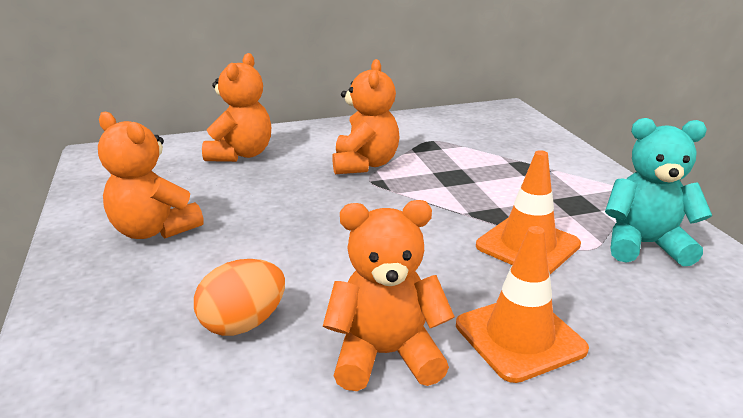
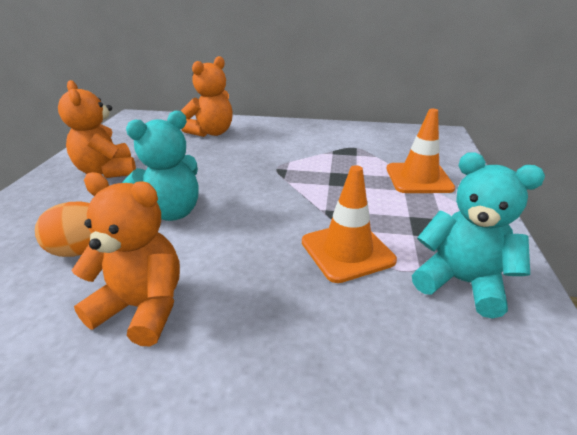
camera: 25 degrees right, 5 degrees up
(302, 256) = (171, 212): none -> turquoise teddy bear
(365, 164) = (285, 155): orange teddy bear -> none
(519, 337) = (257, 331): orange traffic cone -> orange traffic cone (418, 178)

